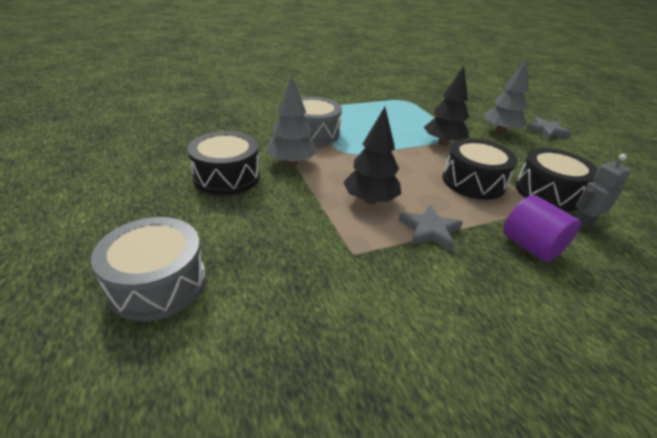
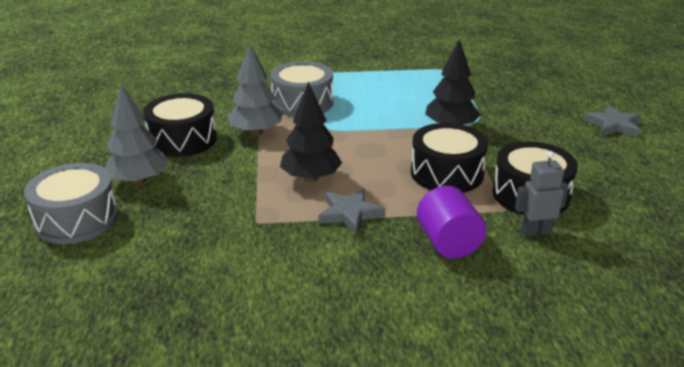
camera: 20 degrees right, 5 degrees down
(500, 131) = (544, 120): grey tree -> grey tree (138, 181)

